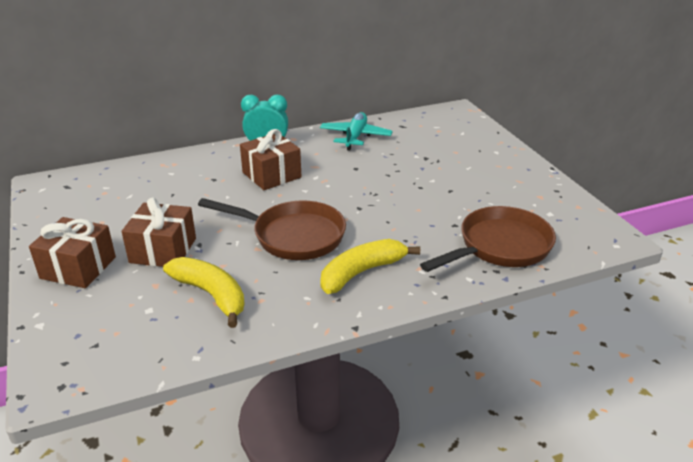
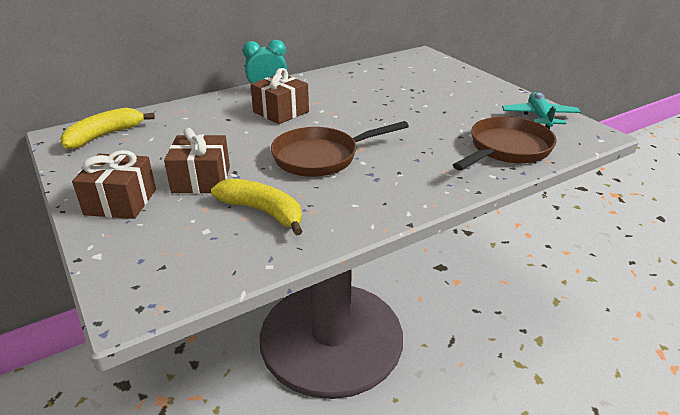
camera: 10 degrees left, 0 degrees up
(293, 236) = (321, 157): brown pan -> brown pan turned 150 degrees clockwise
(355, 137) = (344, 78): turquoise plane -> turquoise plane (539, 117)
(361, 272) = (396, 180): yellow banana -> yellow banana (105, 135)

